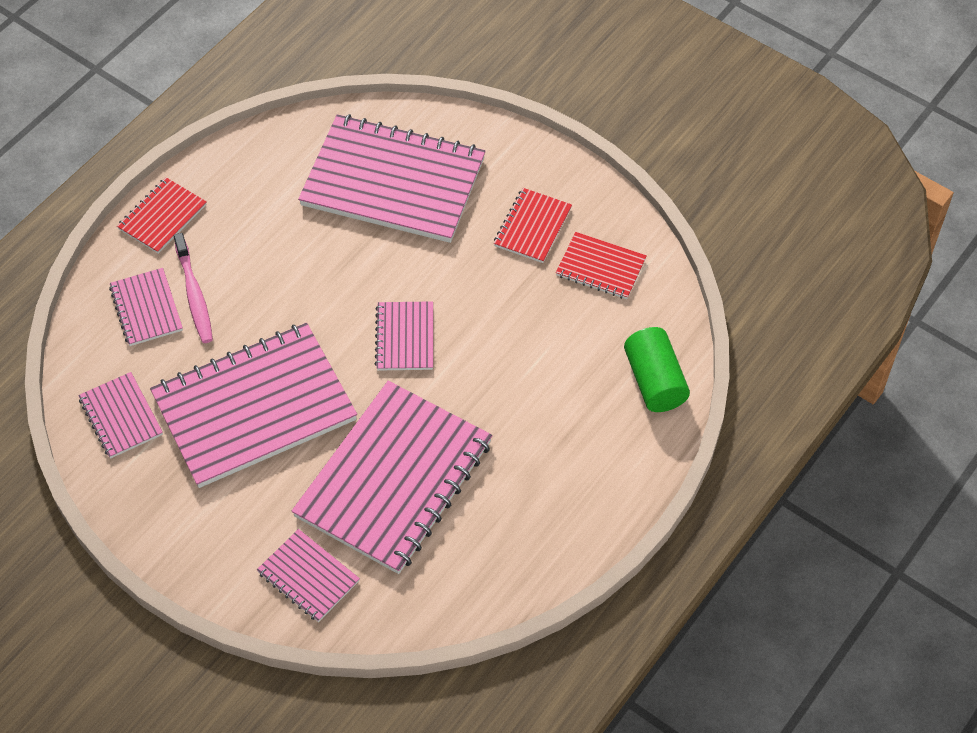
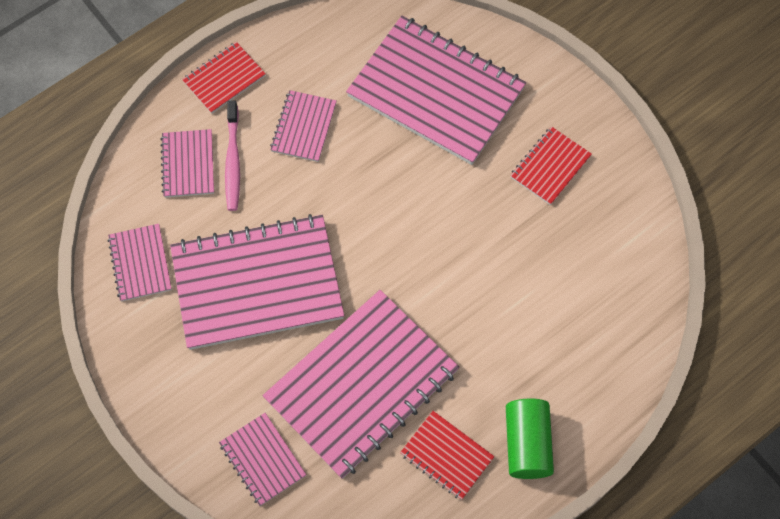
camera: 15 degrees right, 10 degrees up
(405, 337) = (407, 248): pink notebook -> pink notebook (303, 127)
(600, 267) = (602, 222): red notebook -> red notebook (446, 456)
(654, 381) = (622, 348): green cylinder -> green cylinder (527, 444)

